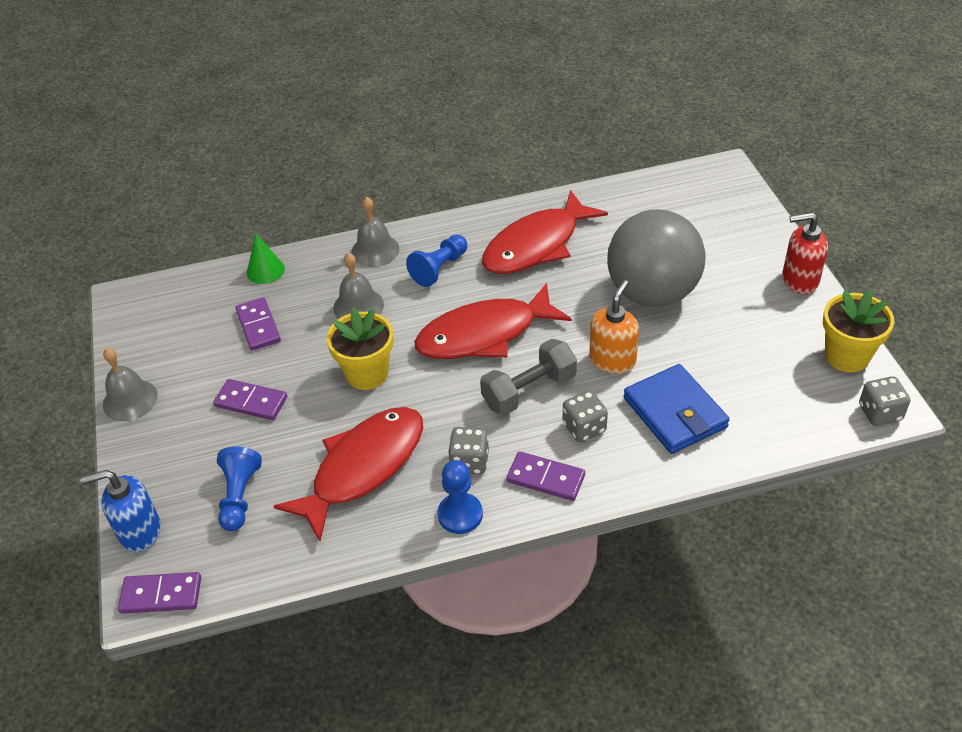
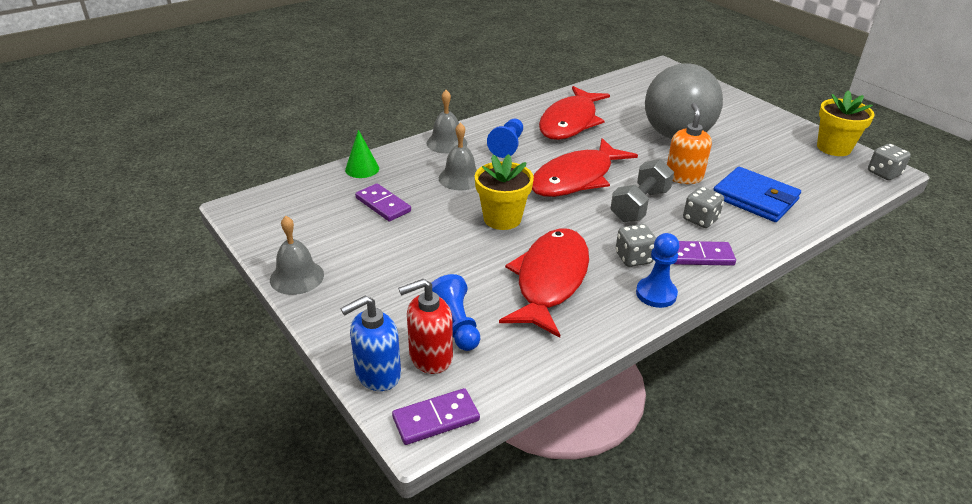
camera: 25 degrees left, 10 degrees down
(251, 402) = (415, 256): purple domino -> none
(799, 280) = (765, 114): red soap dispenser -> red soap dispenser (430, 357)

